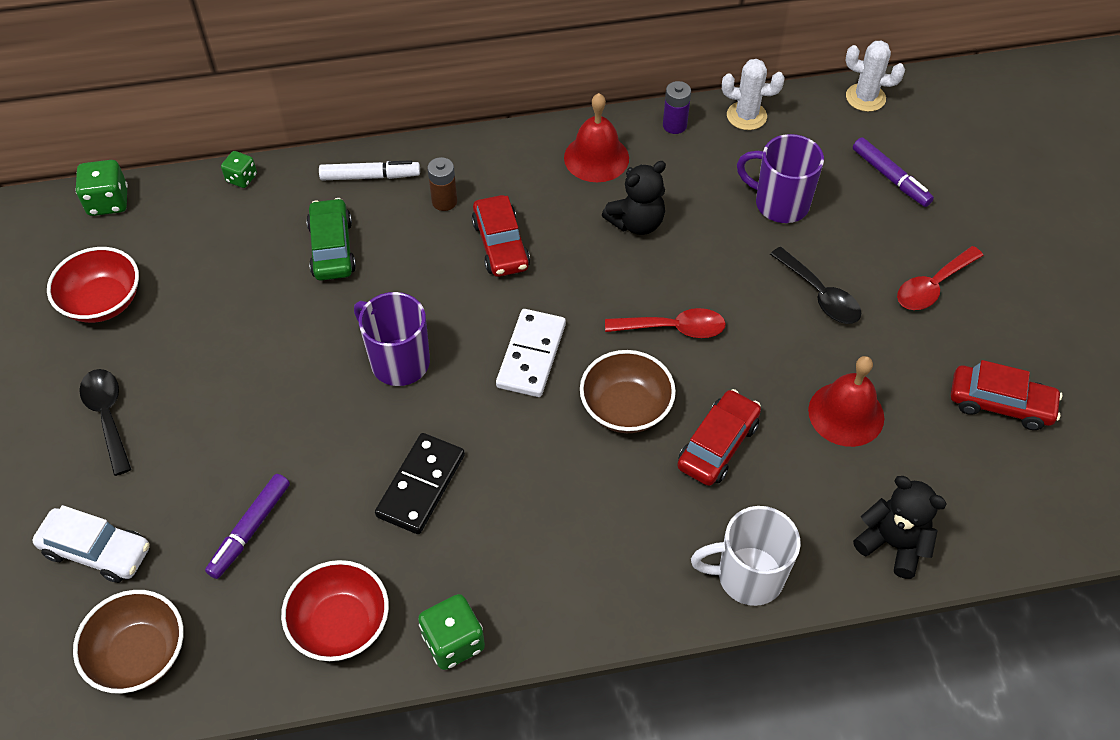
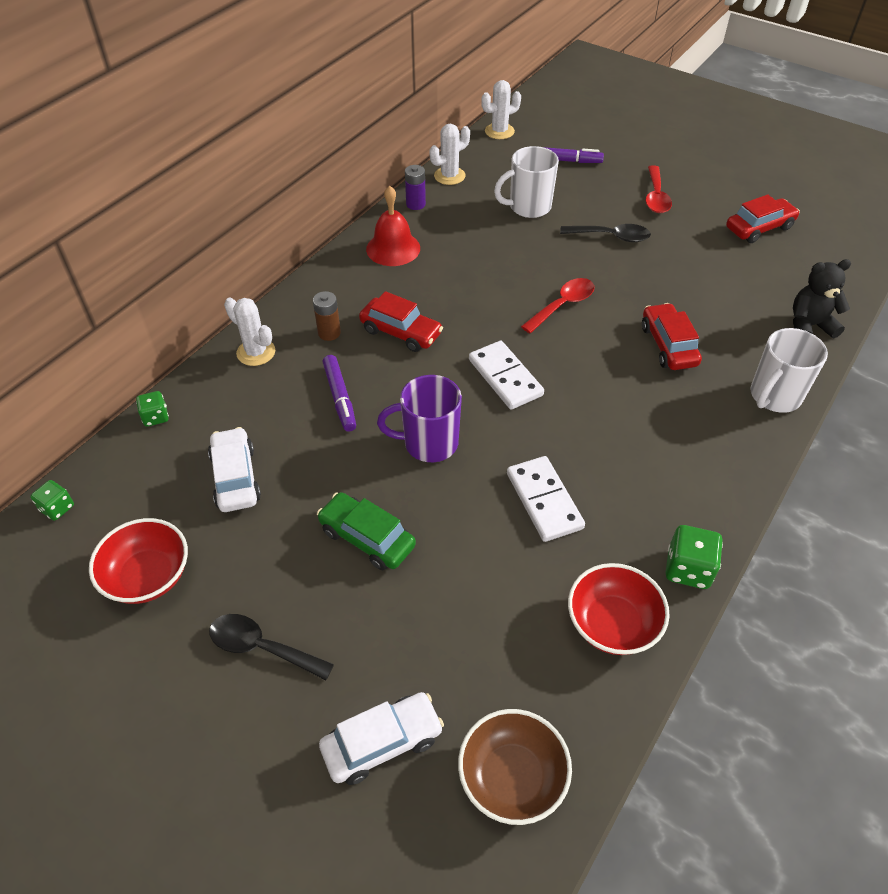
camera: 45 degrees left, 5 degrees down
(108, 202) = (57, 508): green dice -> green dice, size x0.63
(236, 273) = (235, 477): none -> white car
(250, 530) = (474, 624): purple marker -> purple marker (340, 397)
(332, 248) = (288, 412): green car -> green car (367, 538)
(370, 176) = (256, 352): white marker -> white cactus
(420, 485) = (544, 501): black domino -> white domino
(626, 408) = (596, 364): brown bowl -> none
(636, 223) = (465, 266): black teddy bear -> none
(780, 203) = (528, 207): purple mug -> white mug
(846, 414) = (703, 283): red bell -> none

